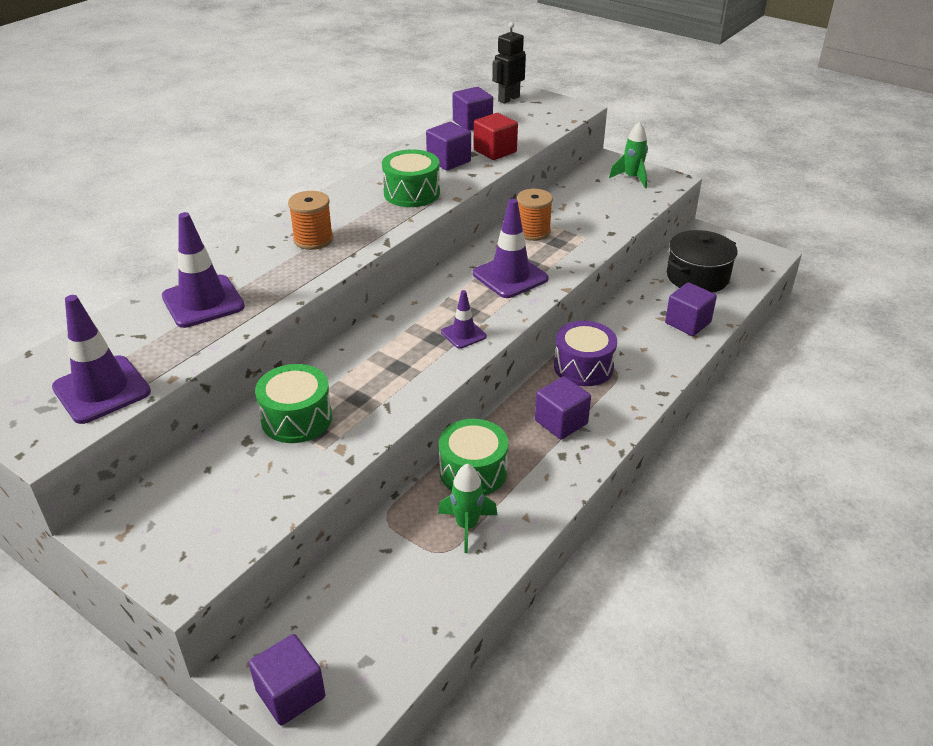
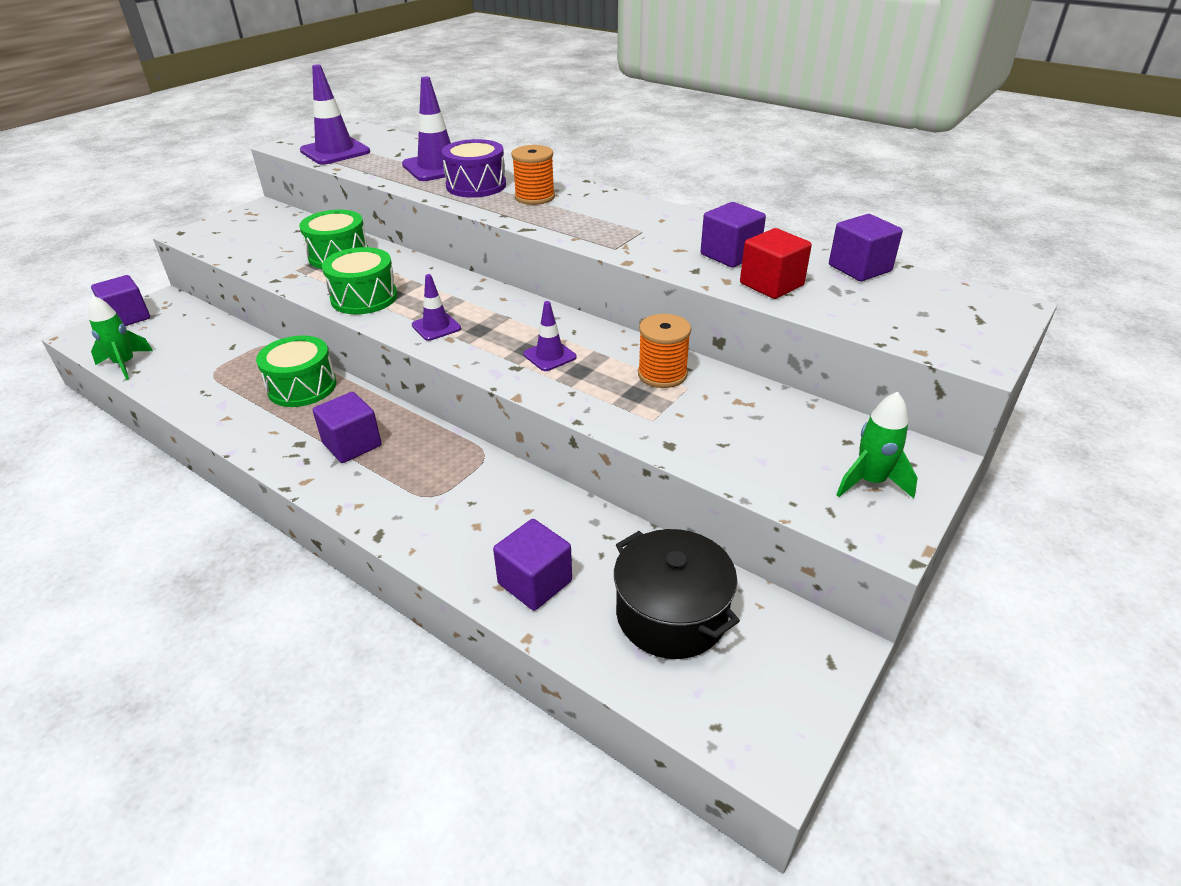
camera: 90 degrees right, 0 degrees up
(411, 193) = (637, 236): green drum -> green drum (364, 298)
(467, 526) = (234, 384): green rocket -> green rocket (125, 364)
(508, 99) = (971, 295): black robot -> none
(510, 276) = (549, 356): purple traffic cone -> purple traffic cone, size x0.56
(583, 367) = (447, 466): purple drum -> purple drum (476, 185)

